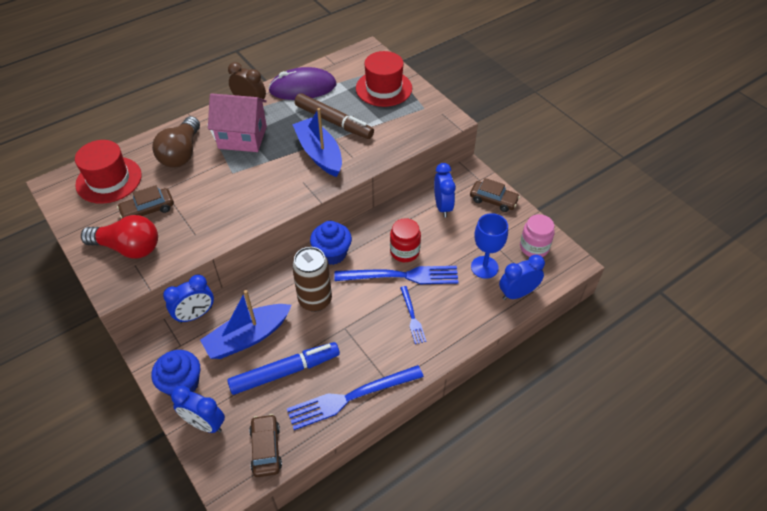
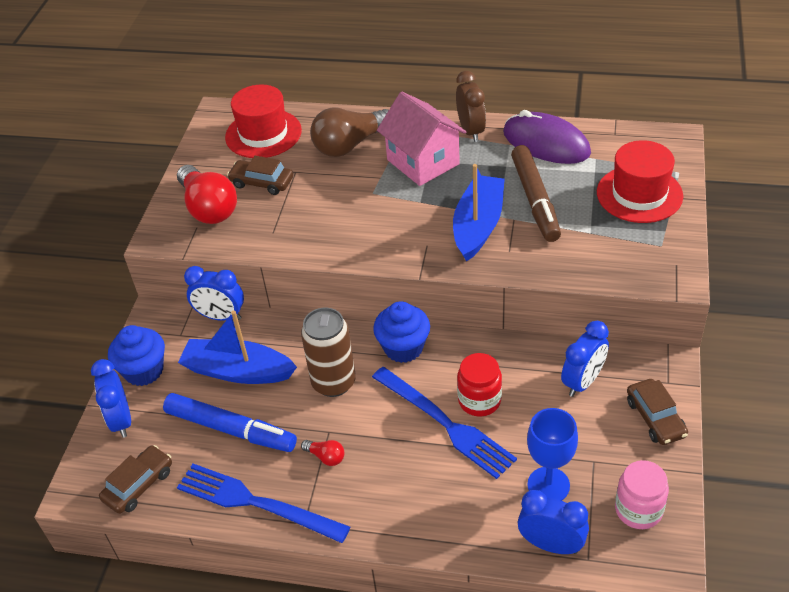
camera: 50 degrees right, 5 degrees down
(359, 342) = (326, 457): none -> red light bulb
(412, 317) = (405, 474): blue fork -> none

